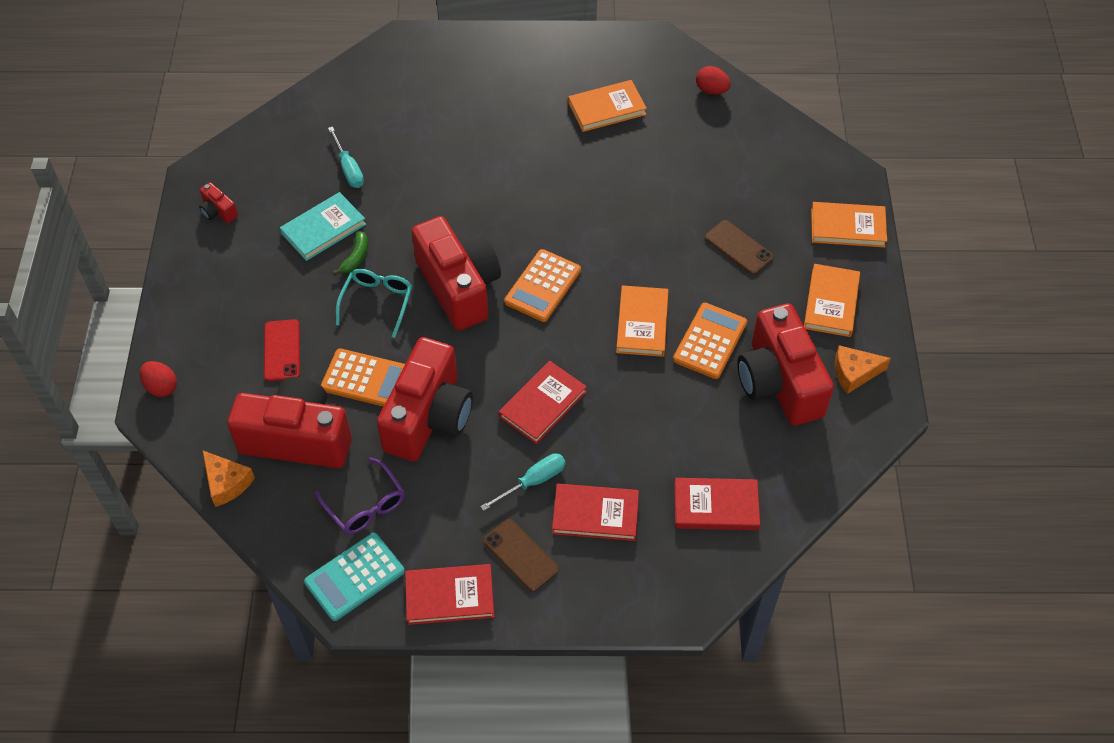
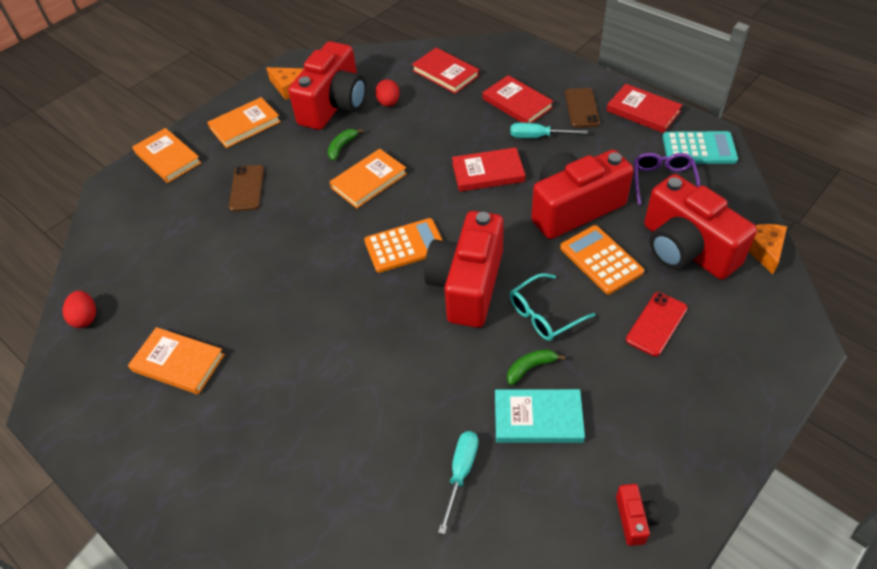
camera: 135 degrees left, 5 degrees down
(161, 387) = (788, 357): red egg -> red egg (388, 103)
(709, 341) = (342, 147): orange calculator -> green banana

